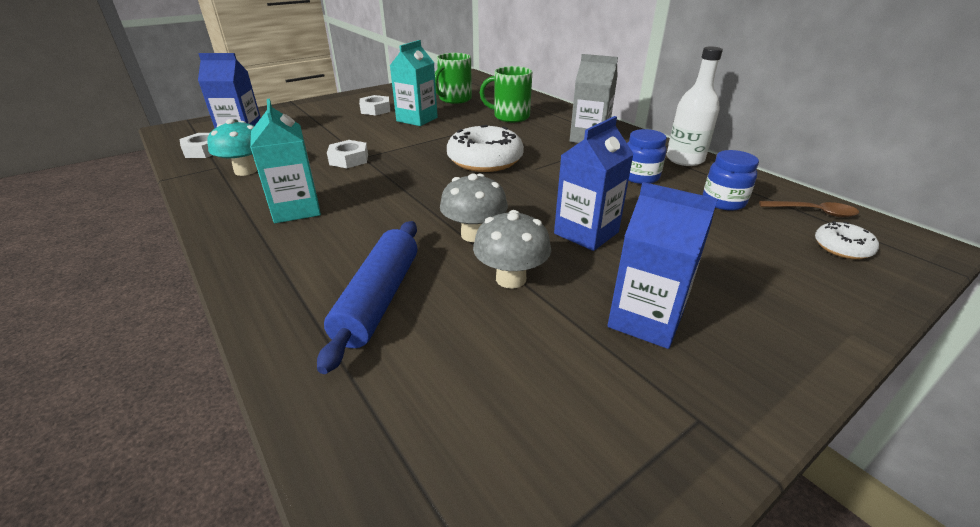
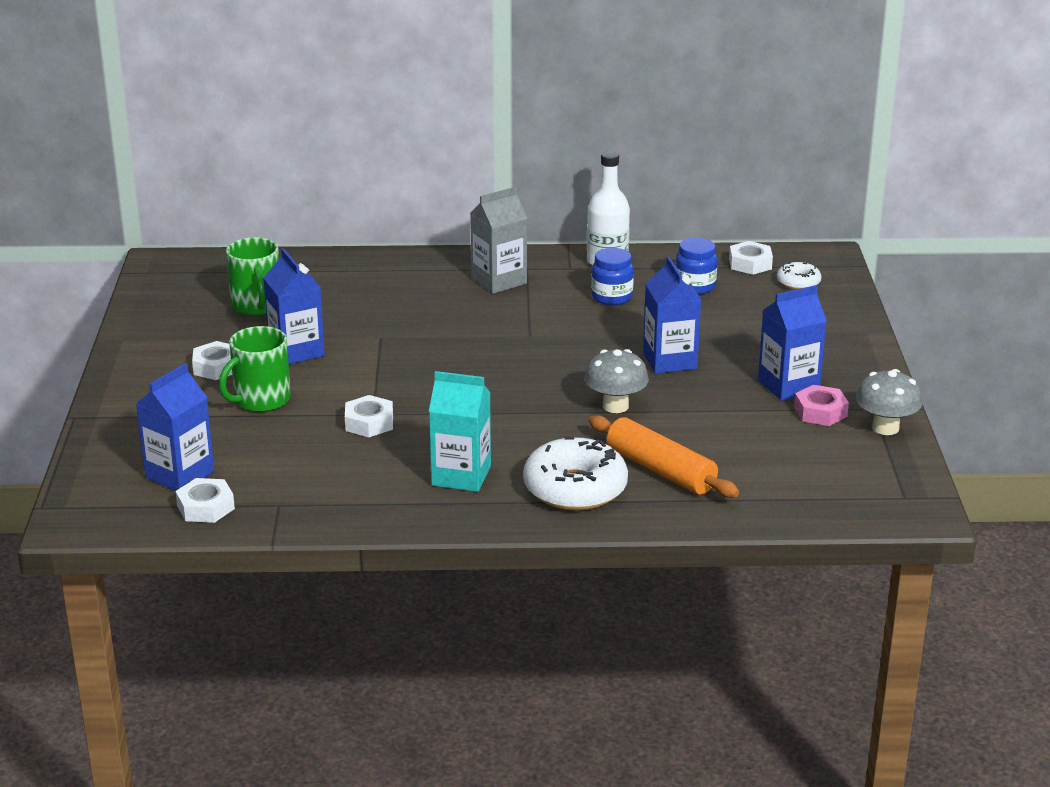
camera: 55 degrees left, 5 degrees down
(246, 171) = (317, 488): turquoise mushroom -> none
(379, 299) = (660, 470): blue rolling pin -> orange rolling pin
(417, 119) = (296, 351): turquoise carton -> blue carton
(485, 160) = (476, 352): white donut -> white donut (575, 488)
(510, 117) = (374, 296): green mug -> green mug (260, 400)
(511, 278) = (693, 413): grey mushroom -> grey mushroom (885, 428)
(625, 370) = (820, 412): none -> pink nut
(813, 212) = (750, 264): brown spoon -> white nut

